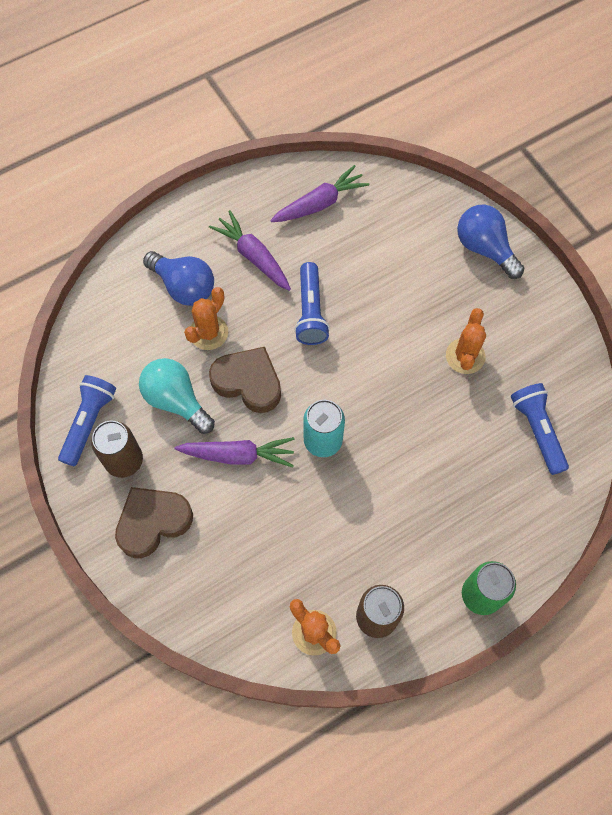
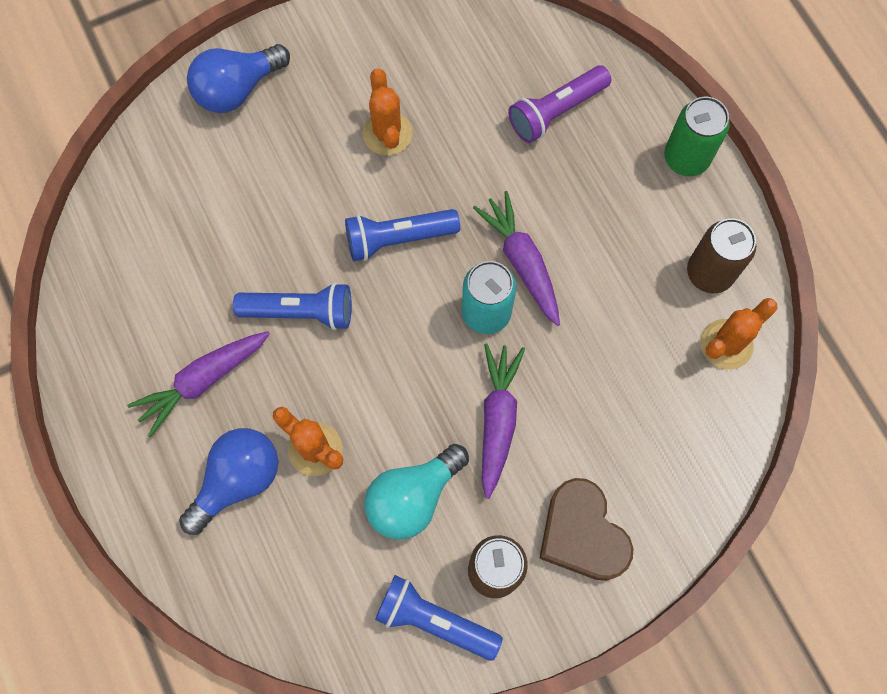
camera: 85 degrees left, 5 degrees up
(248, 382) = (395, 400): brown heart -> none
(320, 203) = (131, 284): purple carrot -> purple carrot (521, 261)
(465, 356) = (387, 133): orange cactus -> orange cactus turned 60 degrees clockwise
(507, 484) = (556, 111): none -> purple flashlight
(537, 431) = (493, 69): blue flashlight -> blue flashlight (398, 239)

